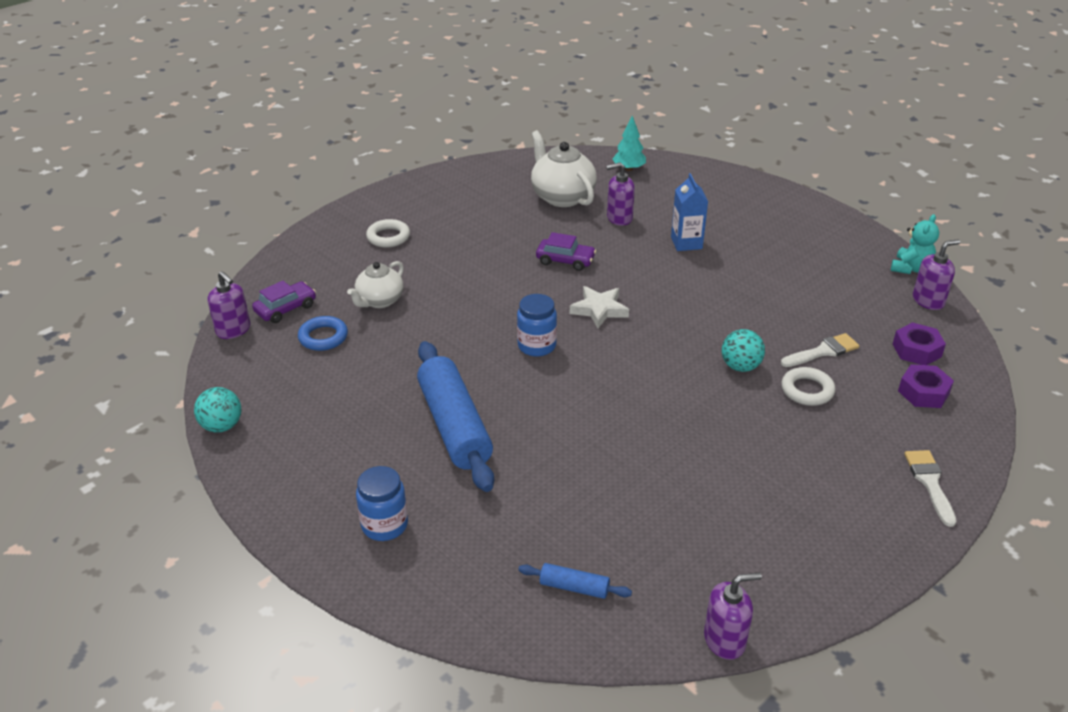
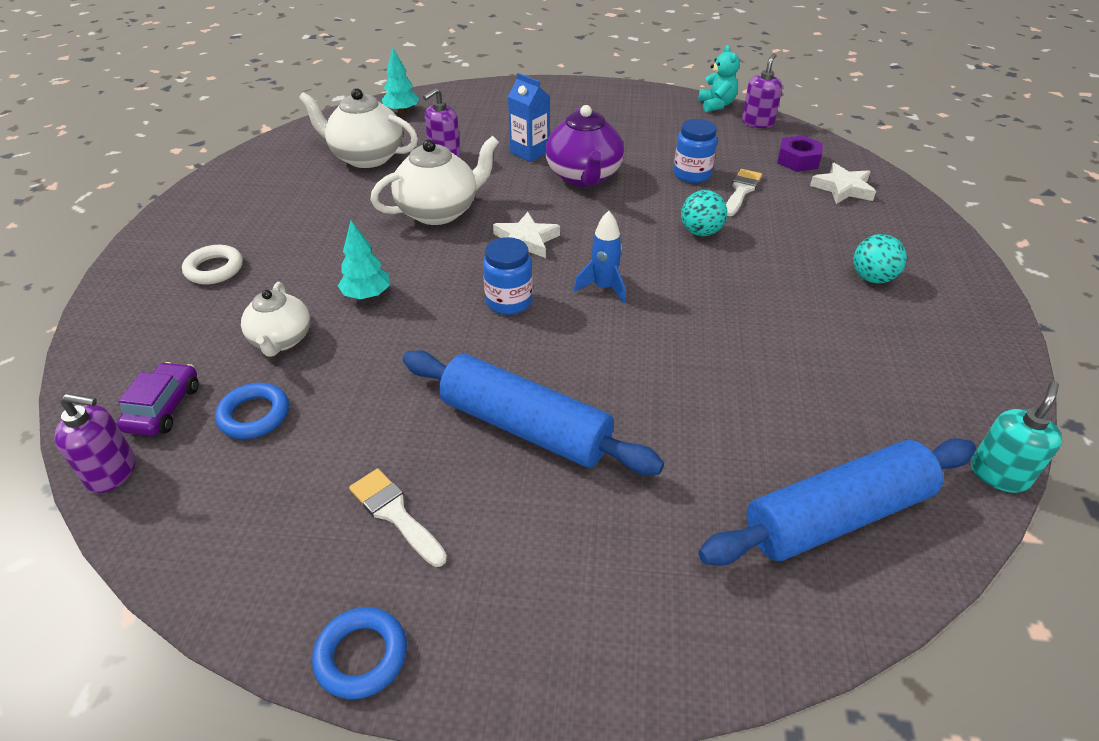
camera: 40 degrees left, 5 degrees up
(222, 426) = (231, 606): turquoise ball -> turquoise ball (872, 278)
(252, 484) = (361, 656): none -> blue ring
(384, 525) = (584, 588): blue jar -> blue jar (692, 174)
(455, 297) = (367, 295): none -> turquoise tree
(565, 260) = (439, 211): purple car -> white teapot
(574, 587) = (836, 516): blue rolling pin -> blue rolling pin, size x2.26
(612, 369) = (604, 288): none -> blue rocket
(704, 281) = (584, 177): none -> purple teapot
(725, 640) = (999, 474): purple soap dispenser -> turquoise soap dispenser
(807, 390) = (771, 226): white ring -> none
(923, 392) = (843, 188): purple nut -> white star
(930, 482) = (936, 251): white brush -> white brush (395, 514)

